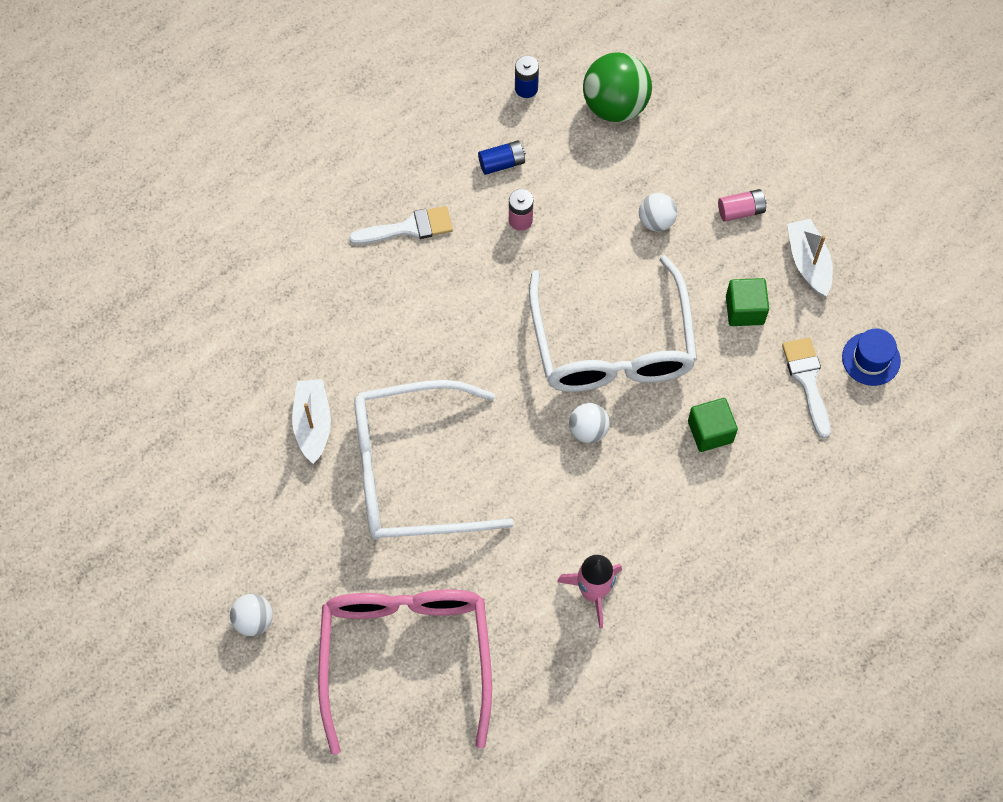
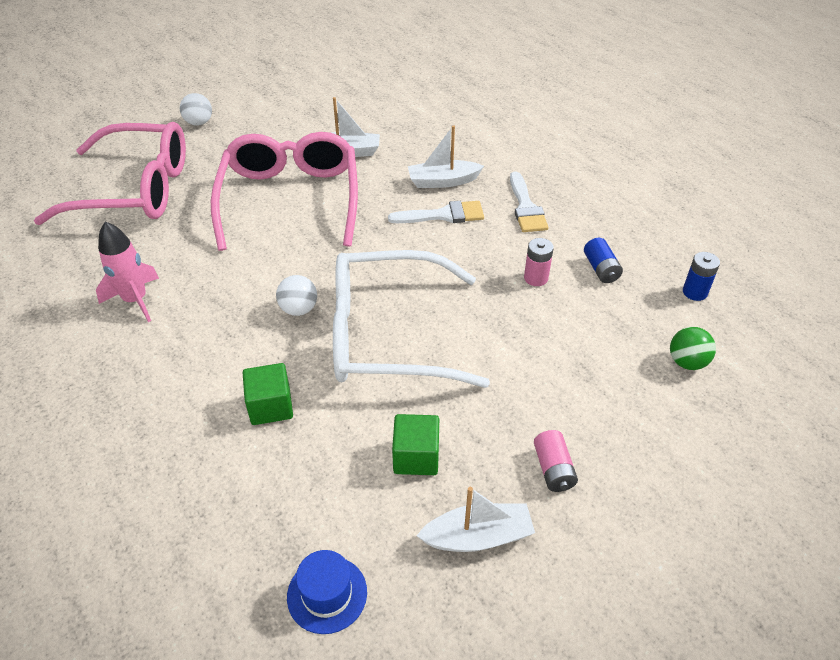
camera: 95 degrees right, 20 degrees down
(367, 312) = (443, 181): none -> white boat
(411, 472) = (290, 199): white glasses -> pink glasses
(615, 105) = (687, 362): green ball -> green ball, size x0.55
(656, 221) = (537, 384): white ball -> none
(807, 380) = (311, 512): white brush -> white brush (443, 215)

